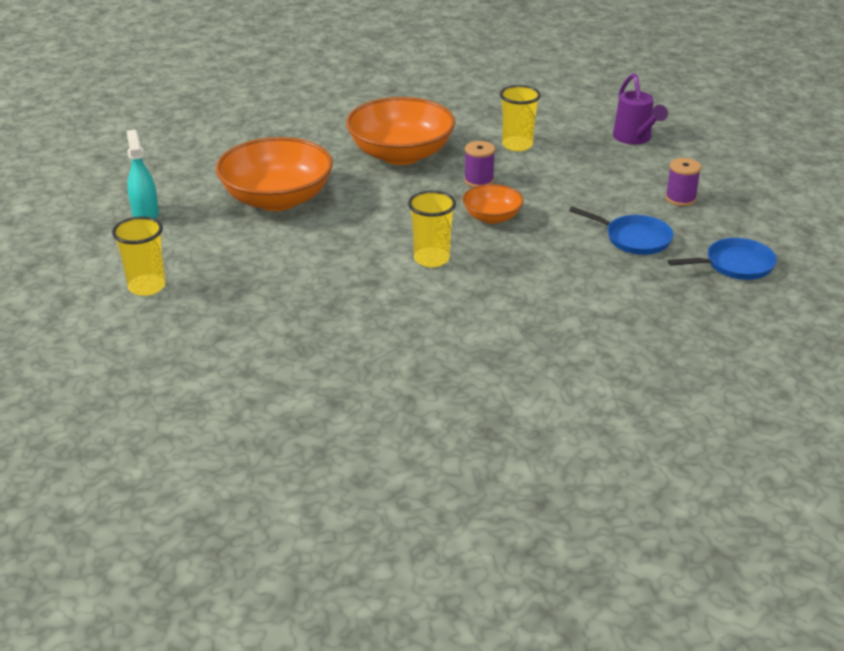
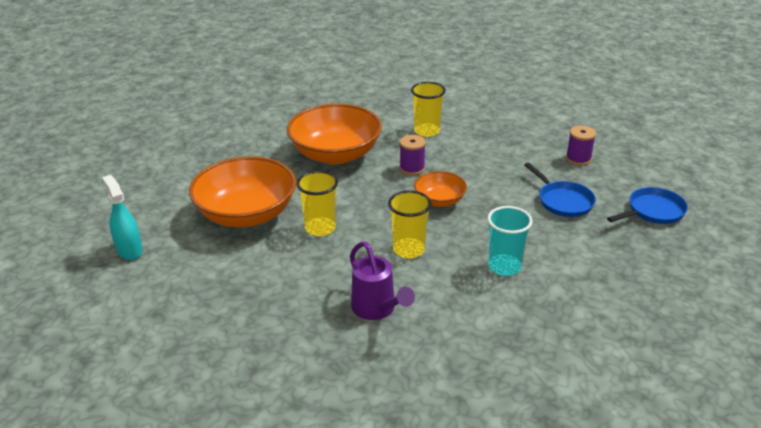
camera: 15 degrees left, 0 degrees up
(147, 287) = (159, 328): yellow cup -> yellow cup (320, 228)
(527, 291) = (504, 266): none -> turquoise cup
(633, 239) = (563, 201): blue pan -> blue pan turned 45 degrees clockwise
(634, 138) = (515, 112): purple watering can -> purple watering can (377, 309)

